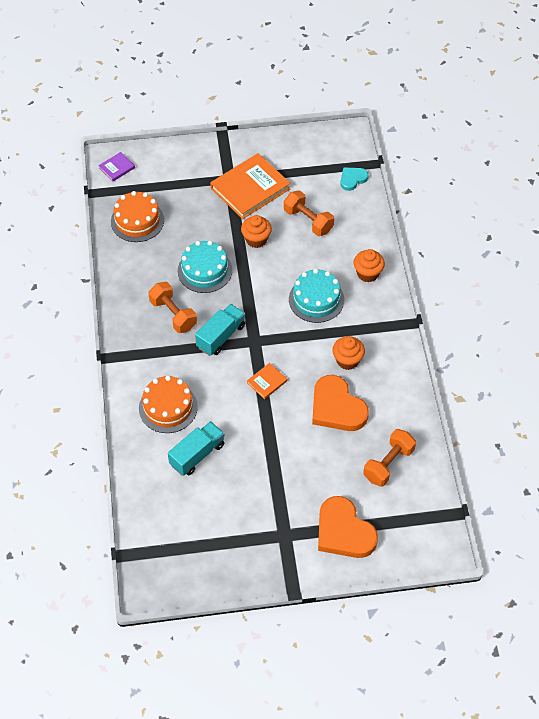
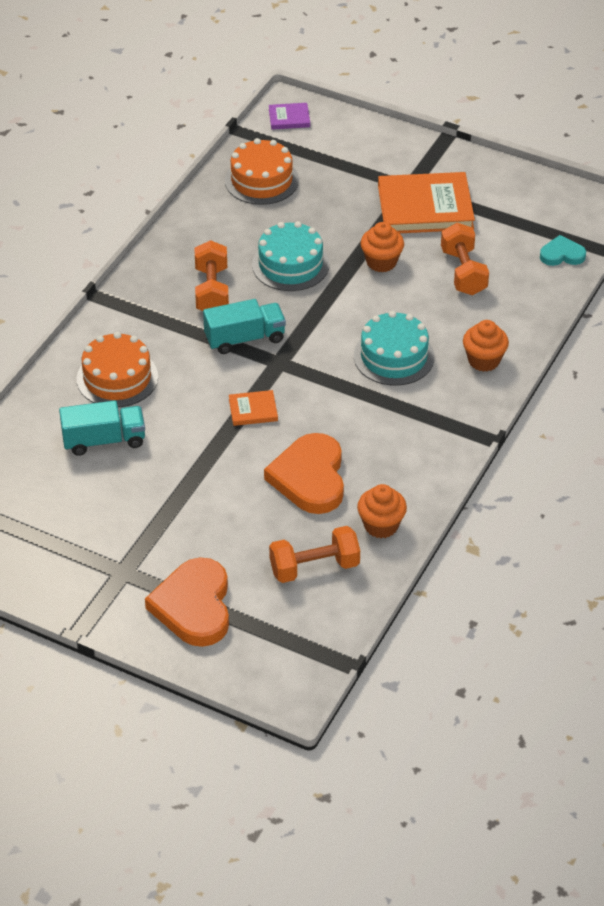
camera: 35 degrees right, 10 degrees down
(347, 360) = (370, 437): orange cupcake -> orange cupcake (381, 525)

